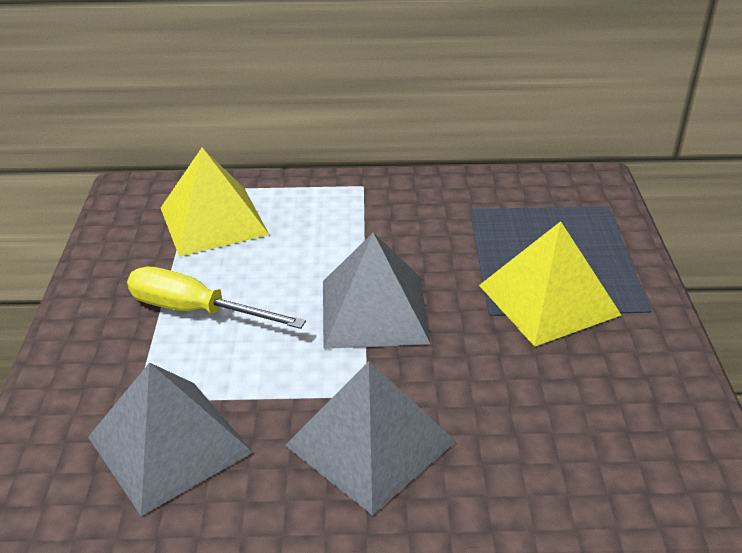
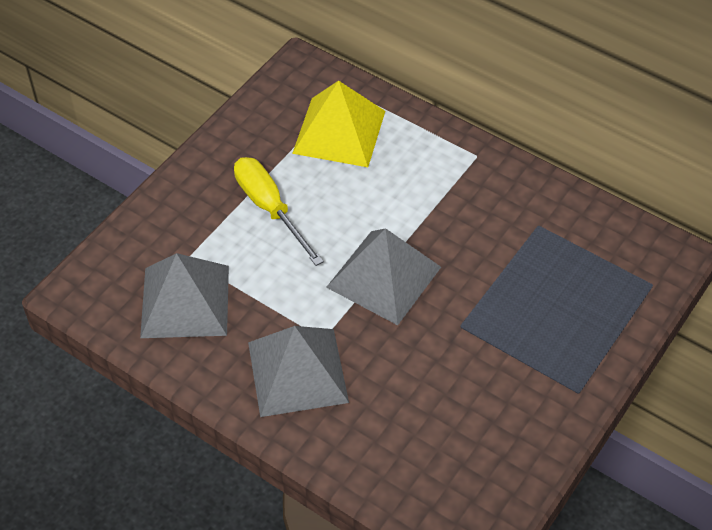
camera: 35 degrees right, 15 degrees up
(548, 299) = (513, 339): yellow pyramid -> none

